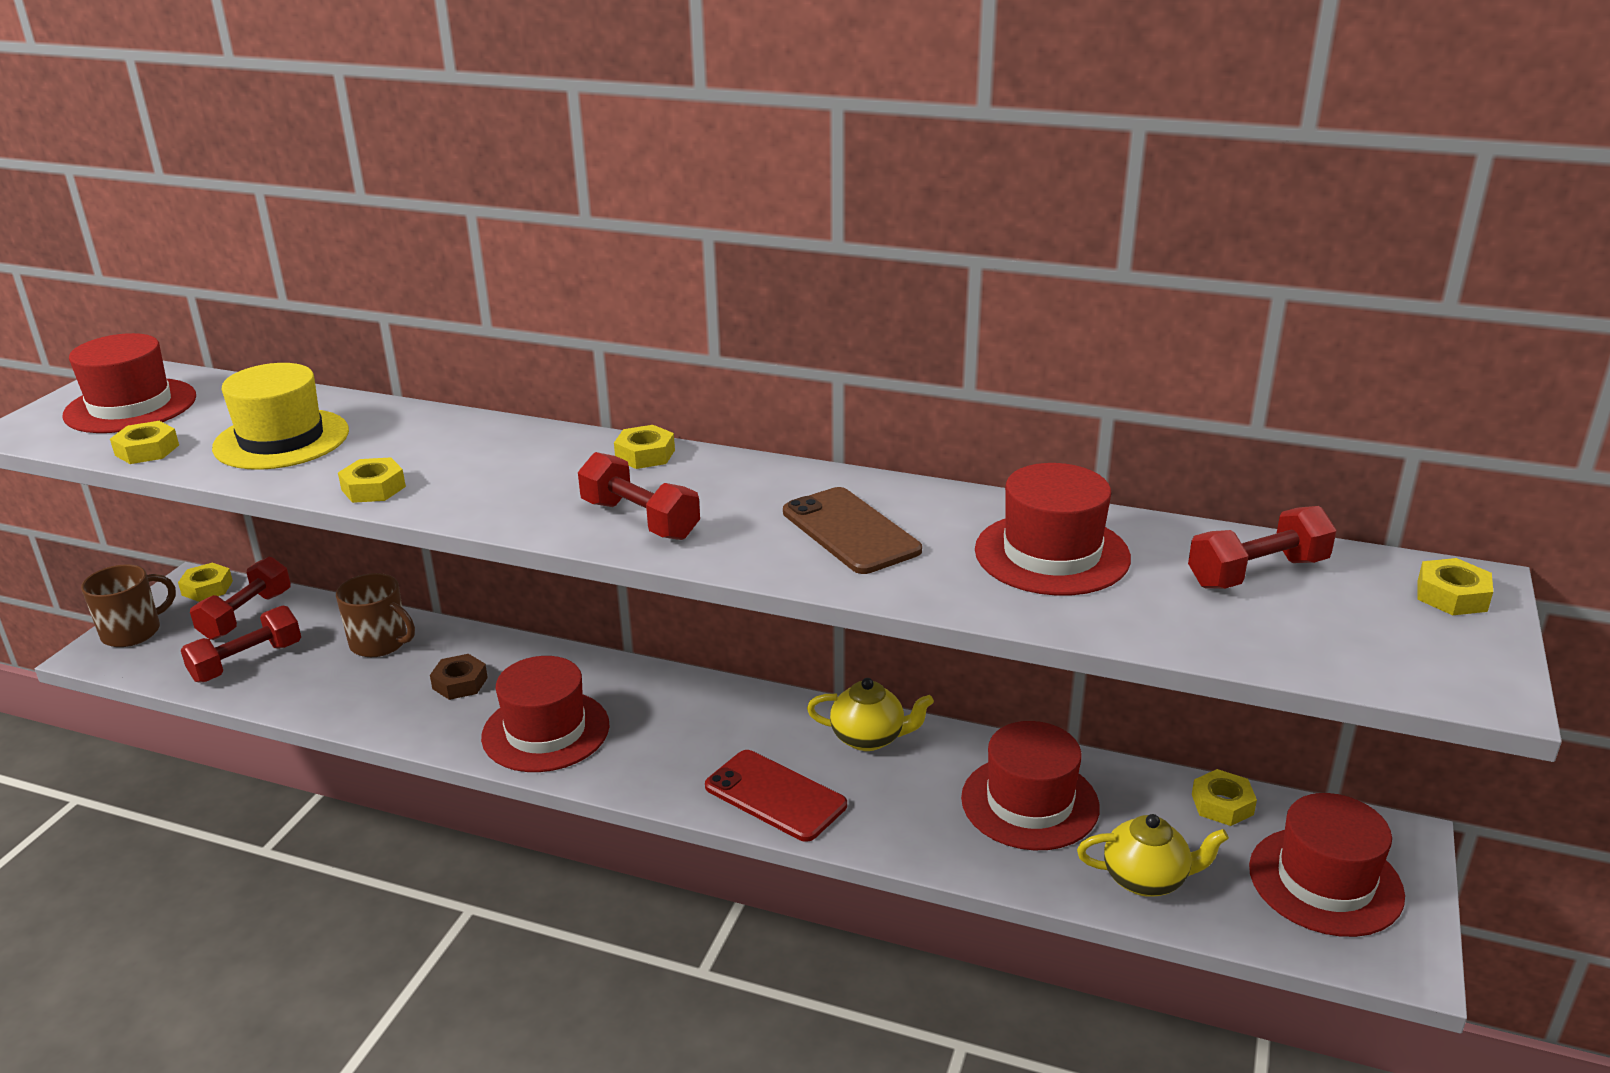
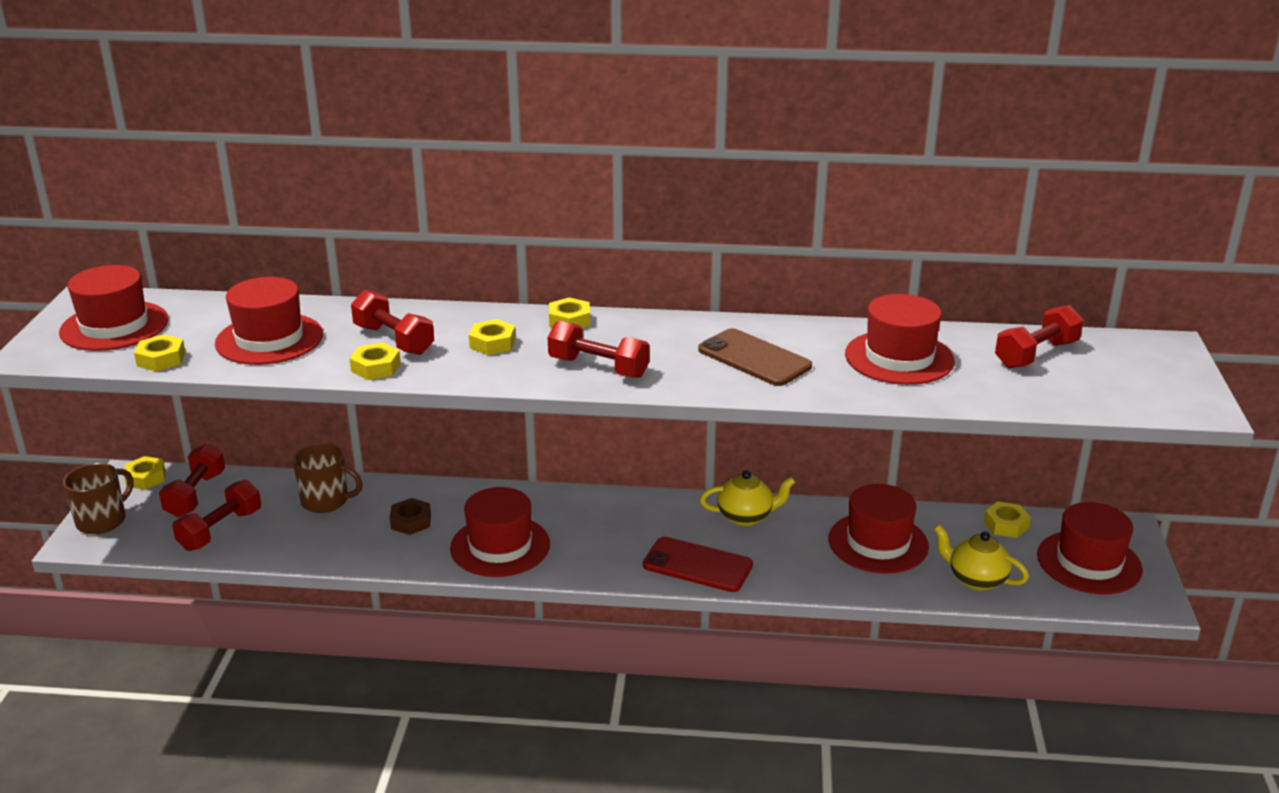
camera: 15 degrees left, 0 degrees up
(281, 439) = (269, 339): yellow hat -> red hat
(420, 456) = (394, 340): none -> red dumbbell
(1146, 879) = (976, 579): yellow teapot -> yellow teapot turned 135 degrees counterclockwise
(1451, 595) = (1159, 354): yellow nut -> yellow nut (492, 343)

